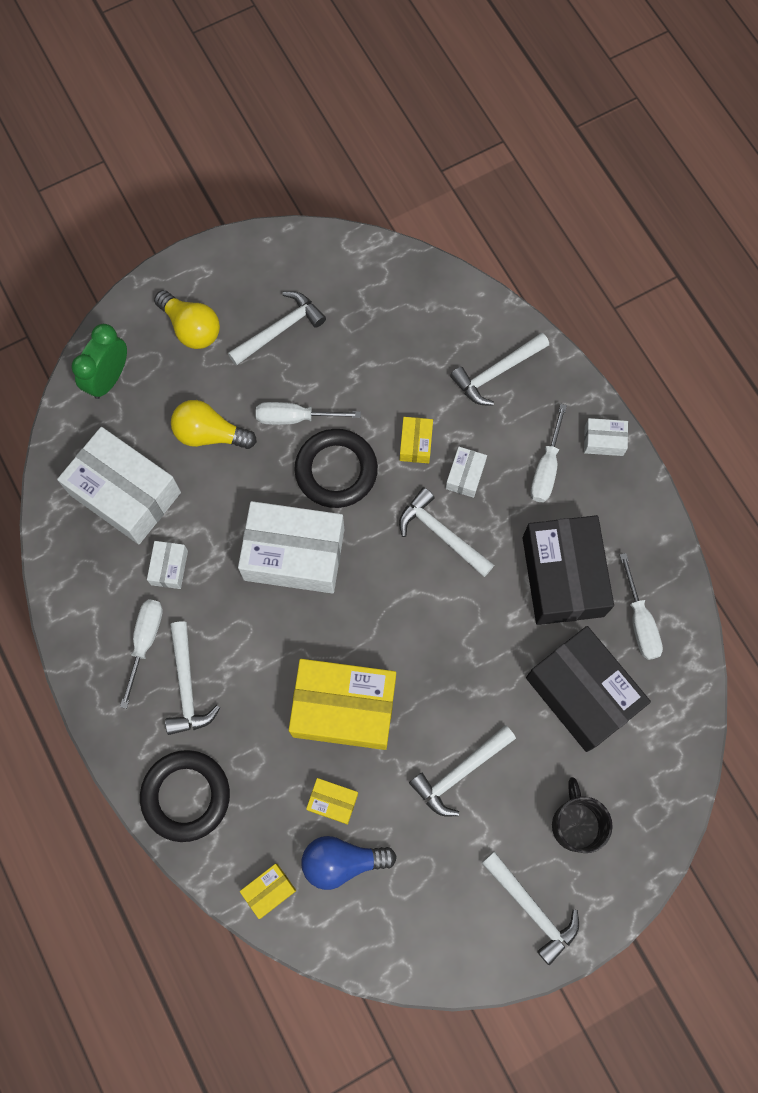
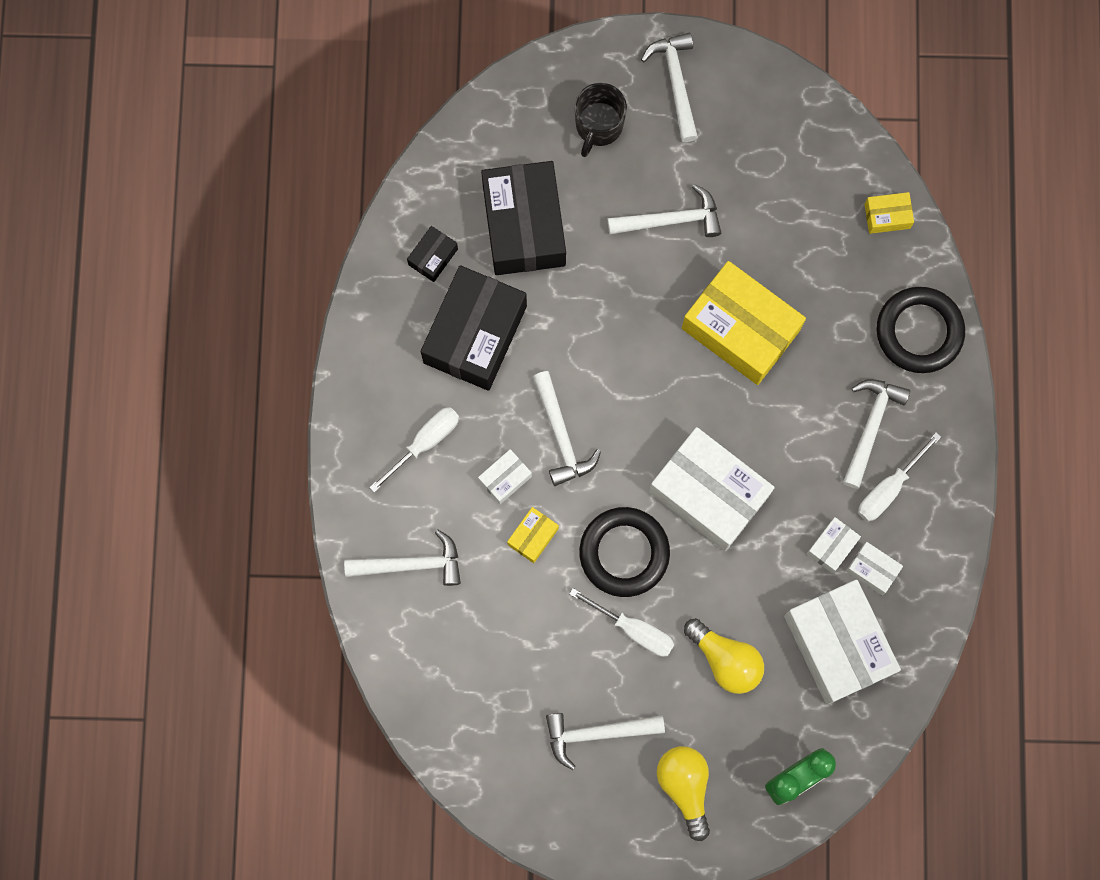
camera: 150 degrees left, 5 degrees up
(332, 802) = (794, 257): yellow box -> none
(342, 861) = (813, 205): blue light bulb -> none
(603, 441) = (354, 438): white box -> white box (872, 570)
(639, 621) = (433, 257): white screwdriver -> black box

